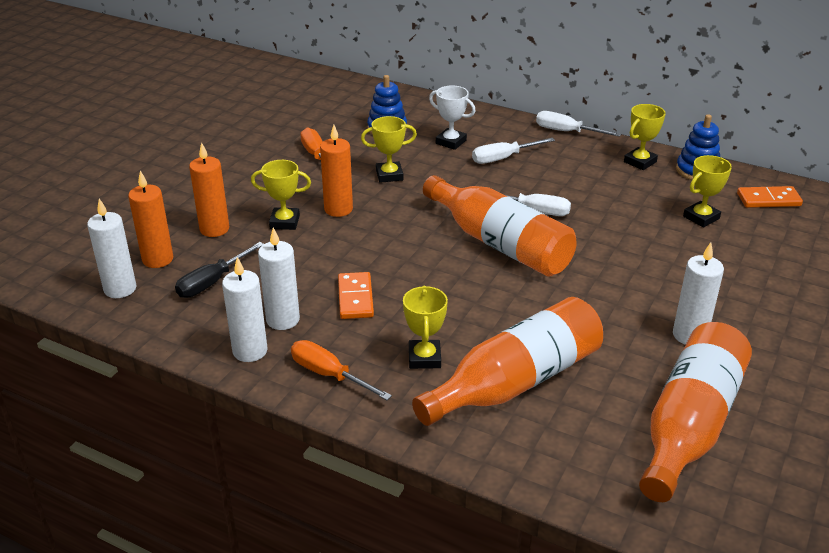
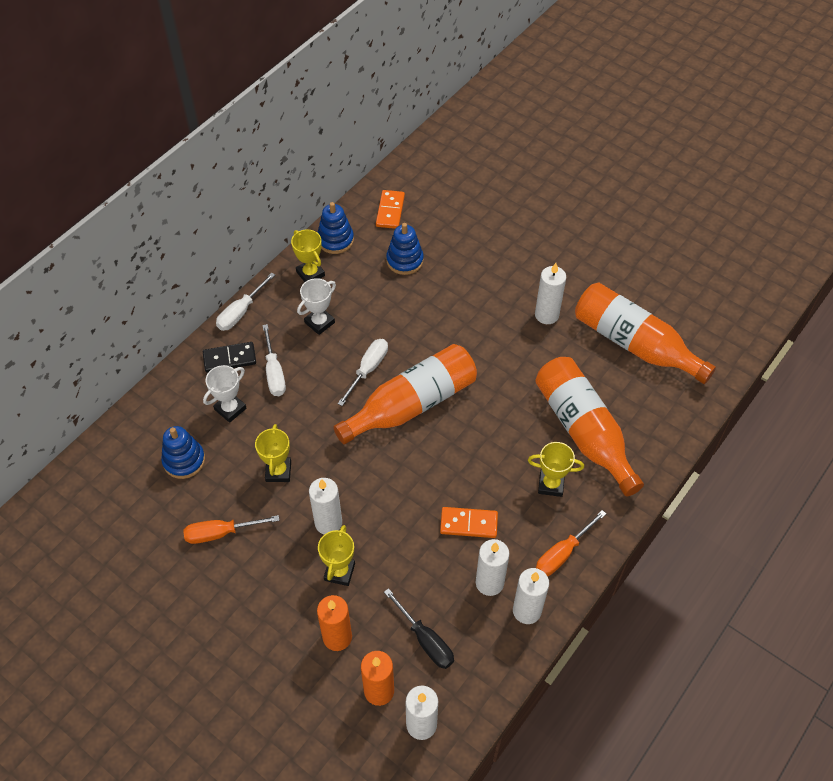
camera: 80 degrees left, 20 degrees up
(338, 209) = (328, 523): orange candle -> white candle
(508, 134) = (229, 358): none -> black domino
(579, 175) = (319, 322): none -> white trophy
(701, 217) = (405, 260): yellow trophy -> blue stacking toy

